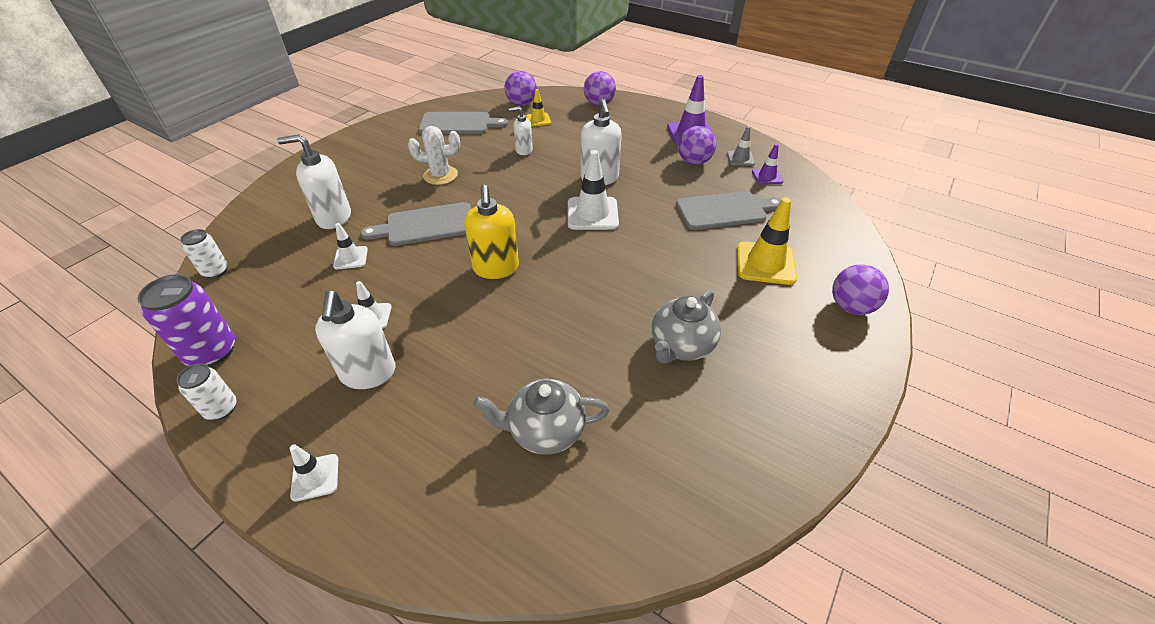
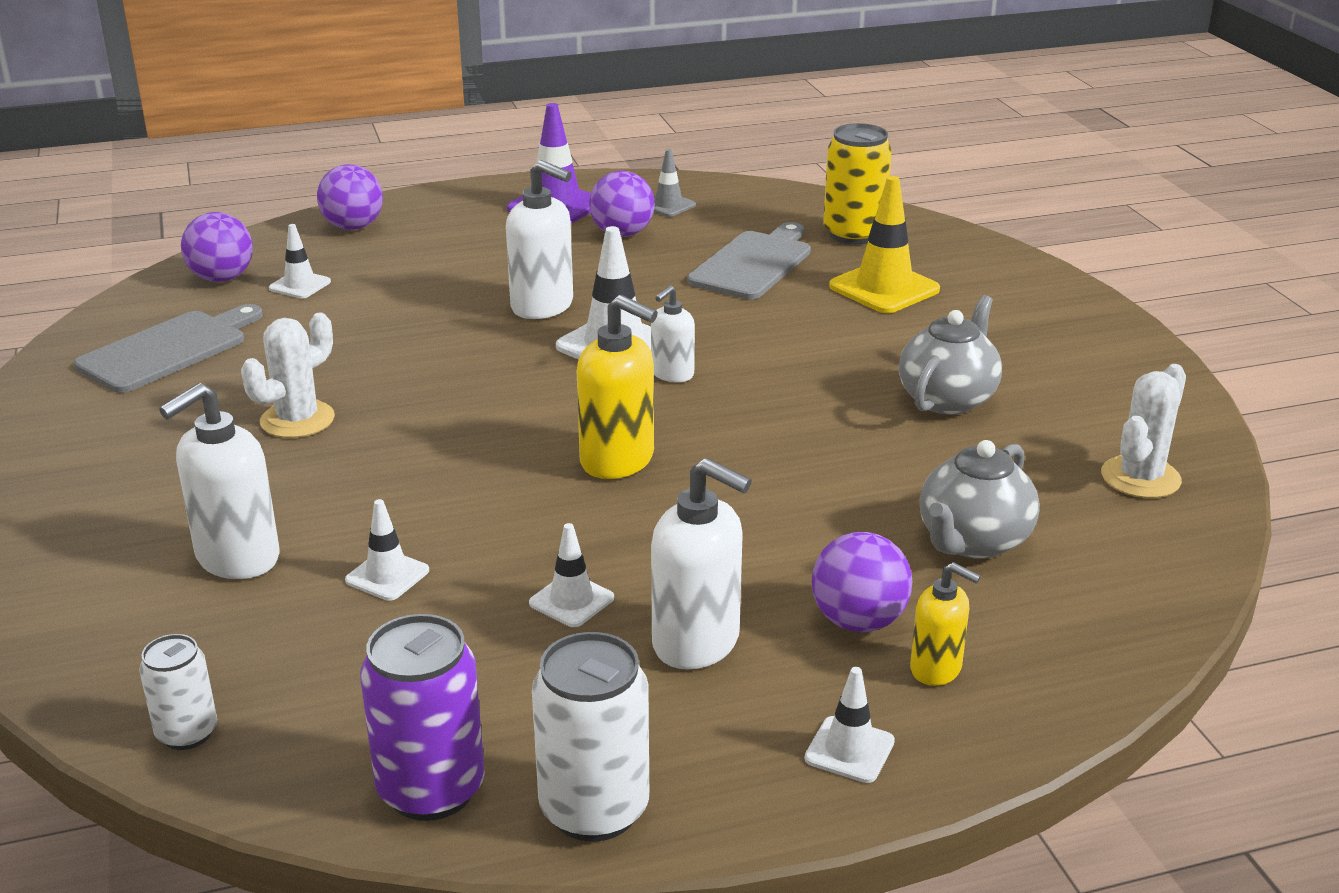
camera: 50 degrees left, 15 degrees down
(221, 409) = (594, 809): white can -> white can, size x1.68
(409, 477) = (936, 669): none -> yellow soap dispenser
(426, 225) = (415, 479): grey cutting board -> none
(523, 150) = (362, 329): white soap dispenser -> white soap dispenser (672, 374)
(538, 120) = (300, 285): yellow traffic cone -> white traffic cone
(681, 346) = (947, 399): grey teapot -> grey teapot turned 135 degrees counterclockwise
(693, 477) = (1140, 478): none -> white cactus
(767, 176) = (732, 210): purple traffic cone -> none
(806, 224) = (853, 234): none -> yellow can
(850, 307) = (1016, 281): purple ball -> purple ball (858, 621)

